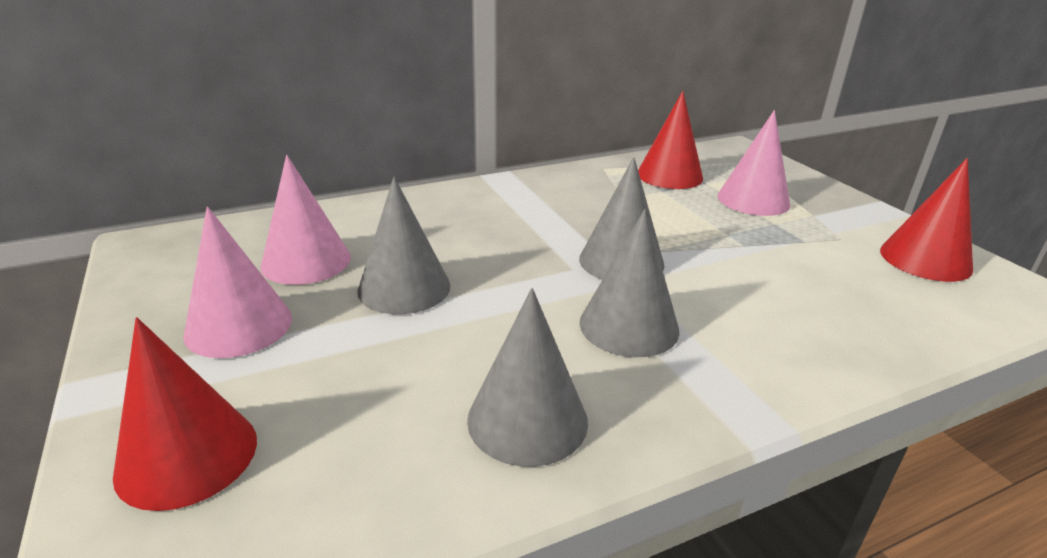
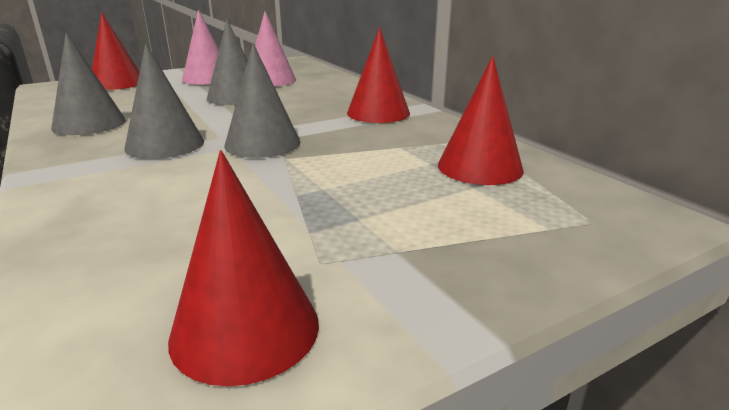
camera: 85 degrees right, 5 degrees down
(517, 198) = (378, 113): none -> red cone
(753, 200) = (429, 210): pink cone -> none

